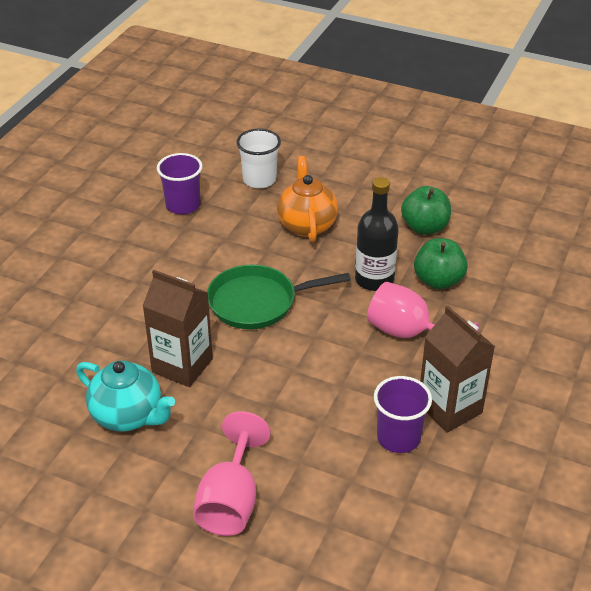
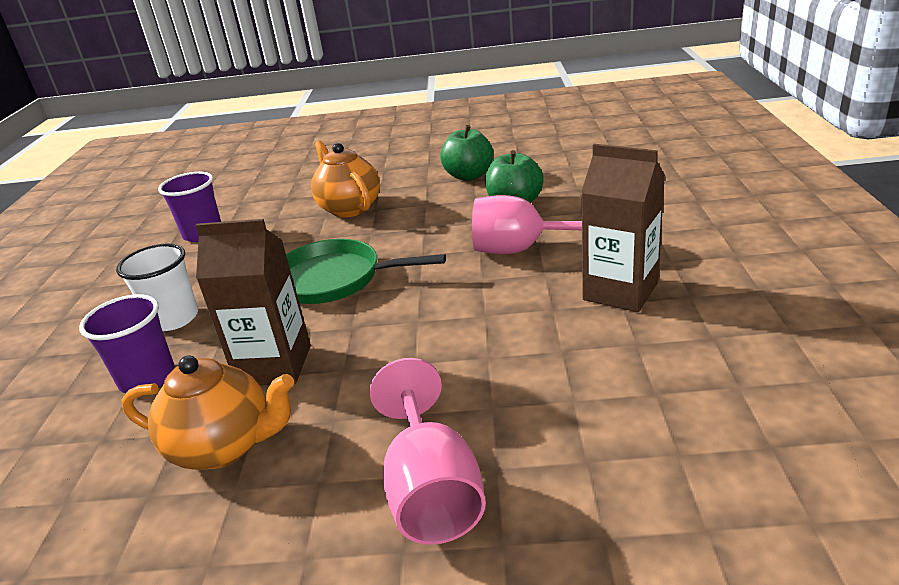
camera: 20 degrees left, 10 degrees down
(128, 416) = (224, 446): turquoise teapot -> orange teapot
(257, 302) = (335, 279): green pan -> green pan turned 45 degrees clockwise
(259, 180) = (278, 193): white cup -> white cup (174, 319)
(374, 279) = (450, 223): black bottle -> none
(398, 437) = (590, 337): purple cup -> purple cup (147, 378)

